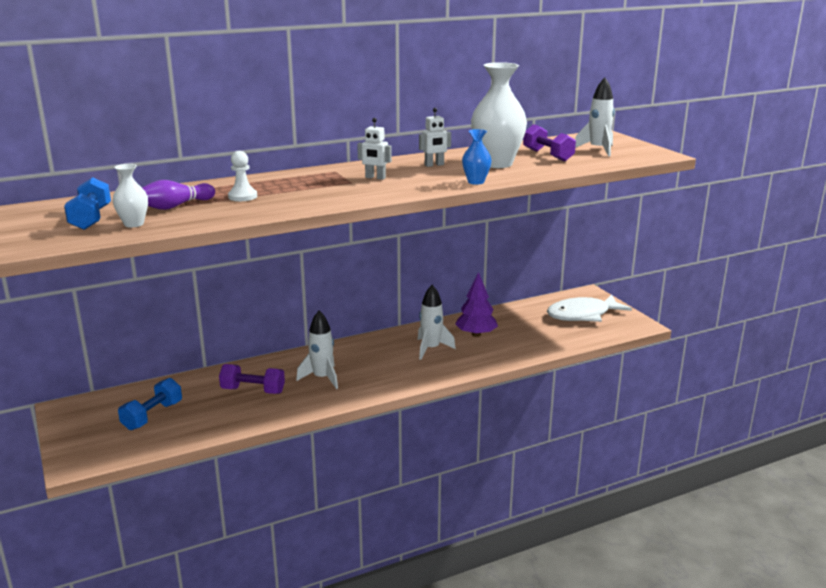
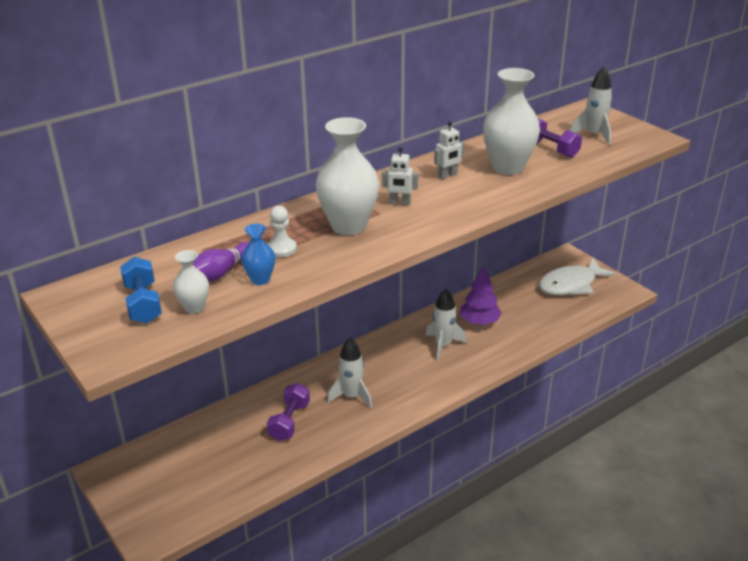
camera: 10 degrees left, 10 degrees up
(152, 416) = (202, 467): blue dumbbell -> none
(253, 391) = (289, 421): purple dumbbell -> purple dumbbell turned 75 degrees counterclockwise
(315, 188) = (348, 226): none -> white vase
(476, 182) = (502, 200): blue vase -> blue vase (260, 279)

